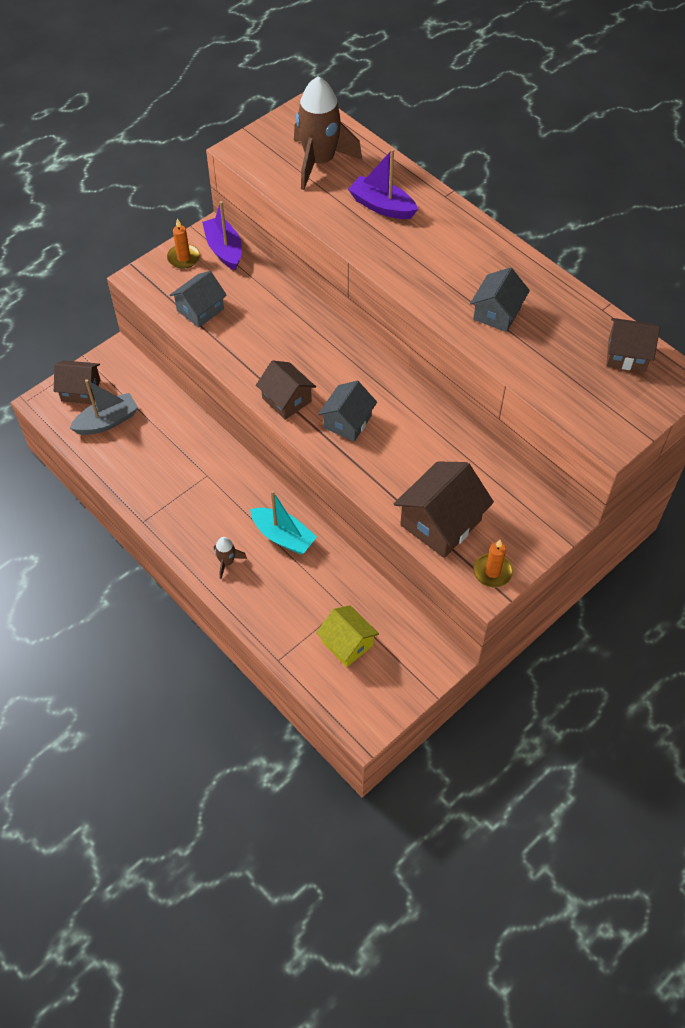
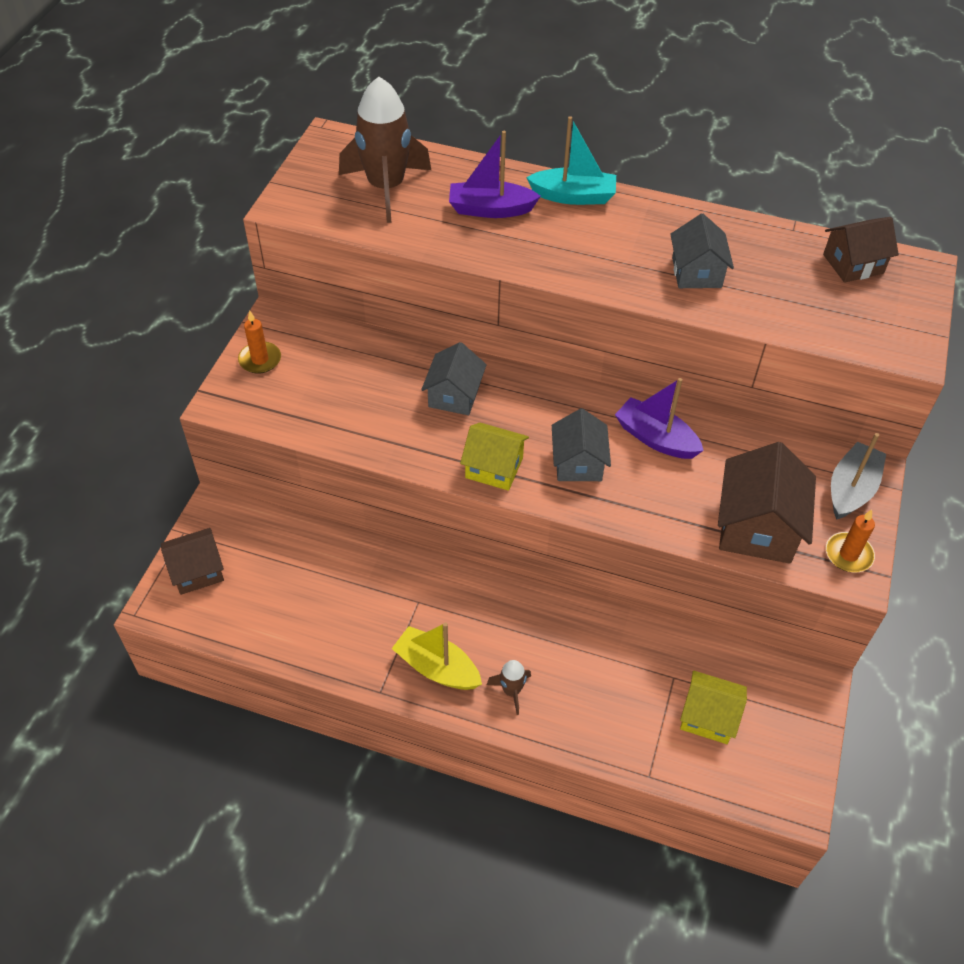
camera: 30 degrees left, 5 degrees down
(107, 421) = (255, 593): grey boat -> grey boat (851, 489)
(189, 524) = (437, 668): none -> yellow boat
(200, 310) = (321, 409): grey house -> grey house (454, 395)
(224, 249) = (302, 333): purple boat -> purple boat (656, 438)
(283, 536) = (553, 631): turquoise boat -> turquoise boat (573, 196)
(286, 400) = (494, 468): brown house -> yellow house

